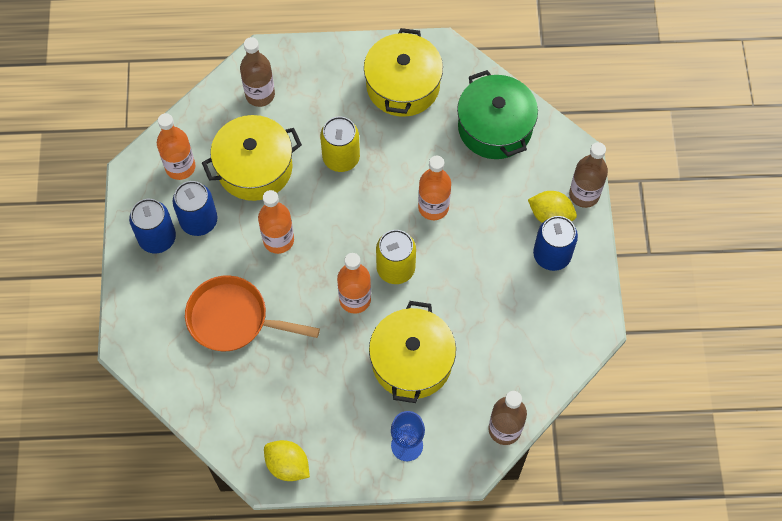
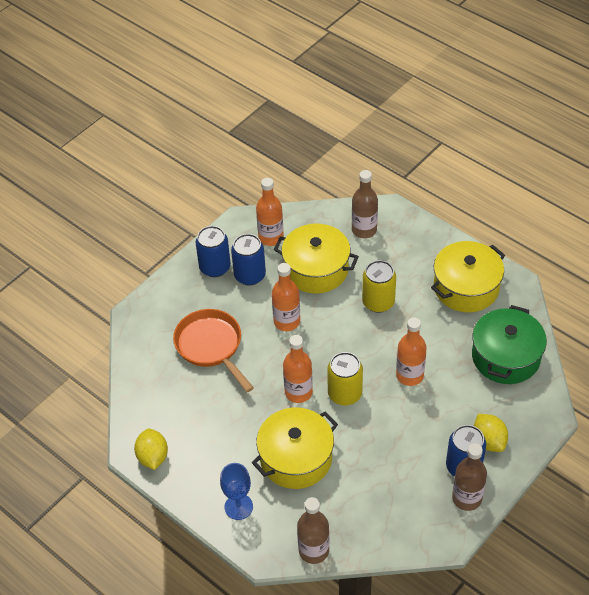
camera: 45 degrees right, 15 degrees down
(584, 194) = (528, 445): brown bottle -> brown bottle (466, 498)

